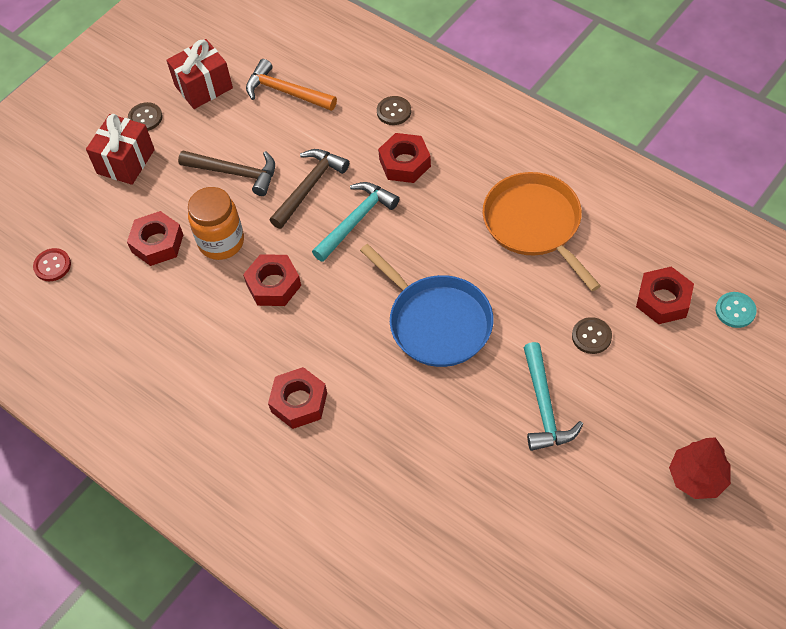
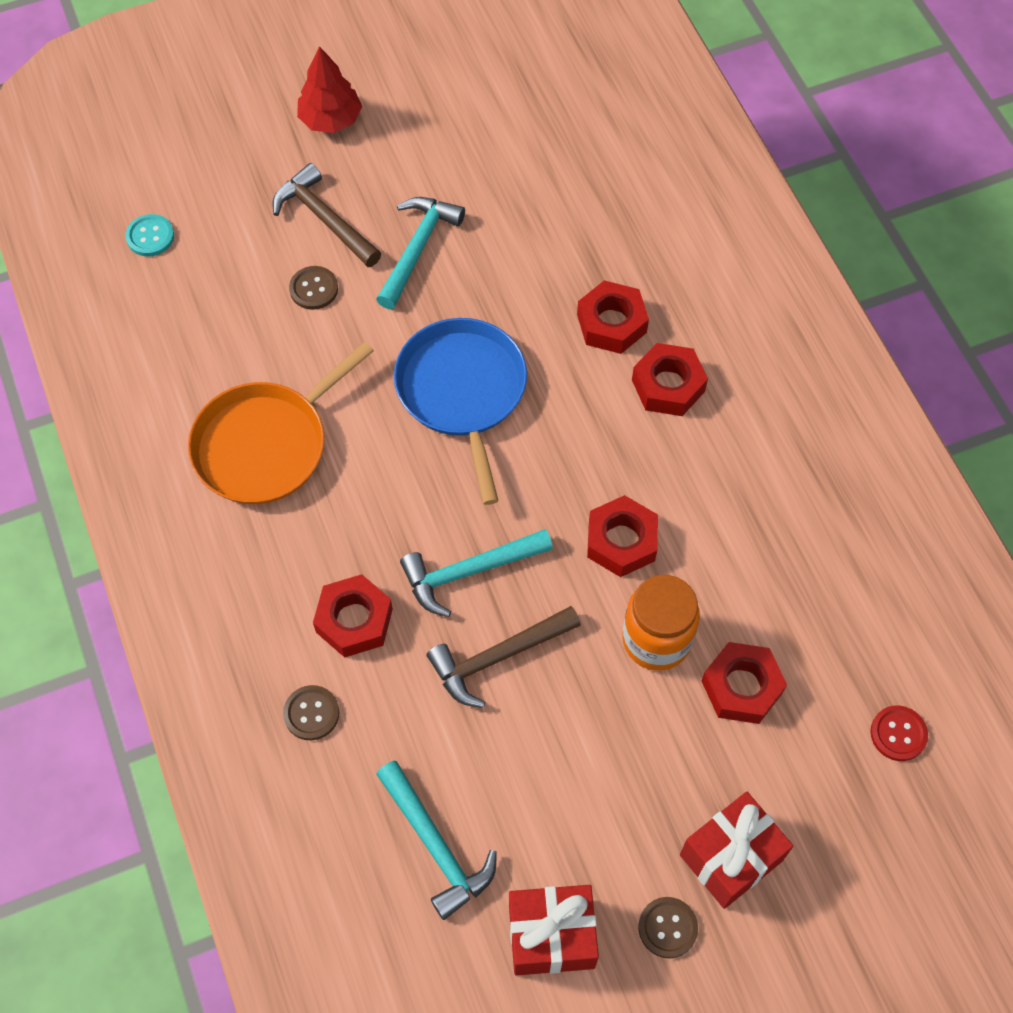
camera: 155 degrees left, 5 degrees up
(235, 173) = (584, 740): brown hammer -> brown hammer (324, 219)
(286, 92) = (436, 846): orange hammer -> turquoise hammer
(535, 224) = (266, 444): orange pan -> orange pan turned 45 degrees clockwise
(663, 300) = (209, 285): red nut -> red nut (611, 323)

